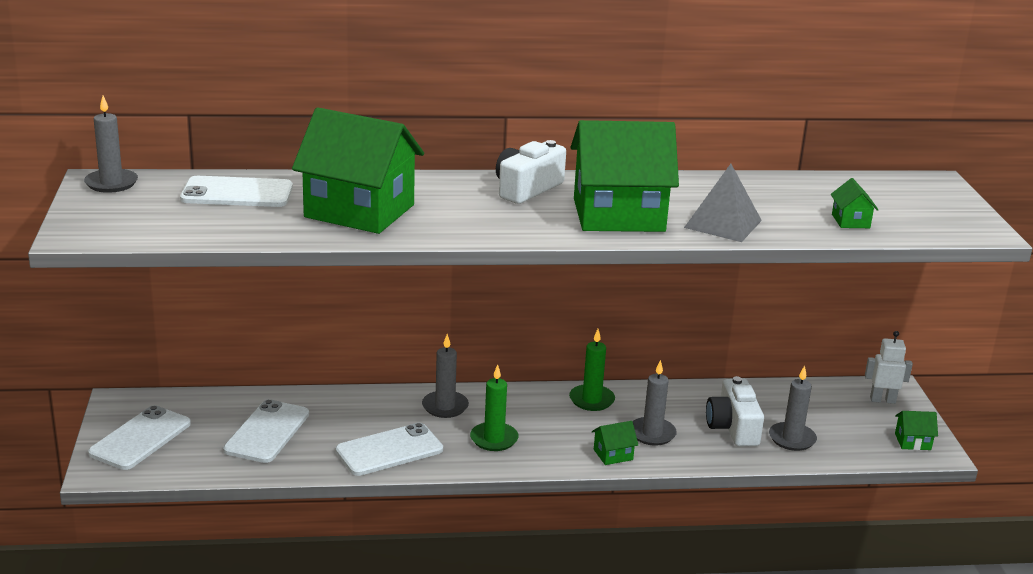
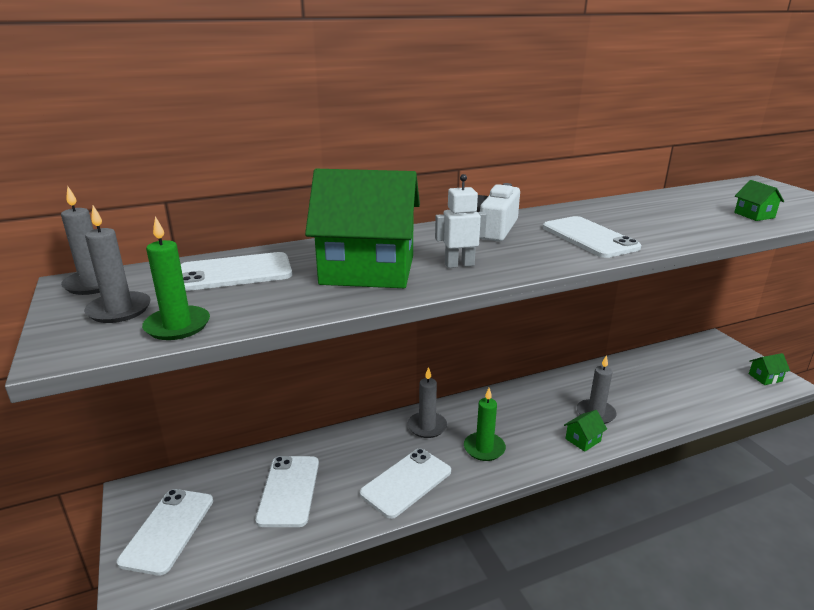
camera: 15 degrees left, 0 degrees up
(591, 400) = (532, 394): green candle -> green candle (177, 326)
(618, 215) = (589, 237): green house -> white phone
(723, 224) = (673, 231): grey pyramid -> none
(733, 427) = (645, 394): white camera -> none
(792, 439) = (690, 394): grey candle -> grey candle (119, 310)
(882, 400) = (716, 350): white robot -> white robot (459, 264)

